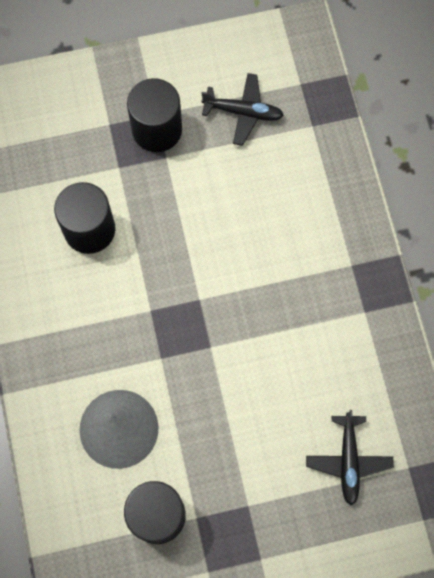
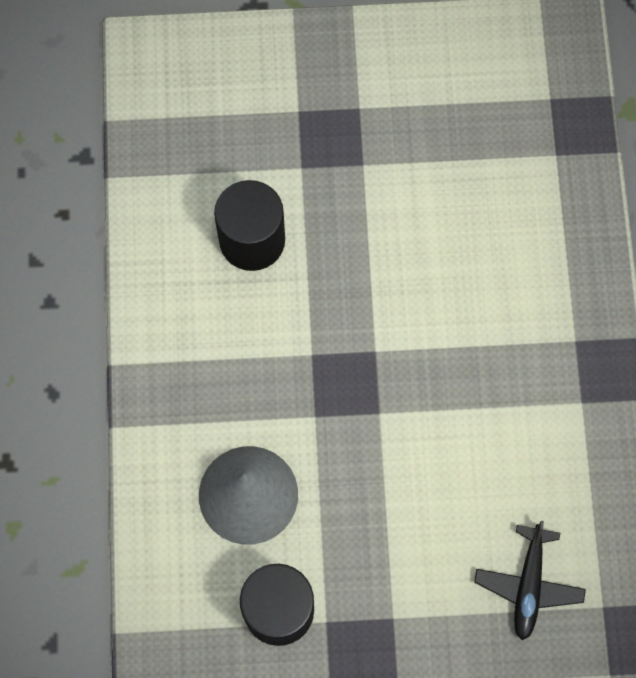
camera: 10 degrees right, 0 degrees up
(157, 129) = (357, 128): black cylinder -> none
(243, 112) = (471, 123): black plane -> none

